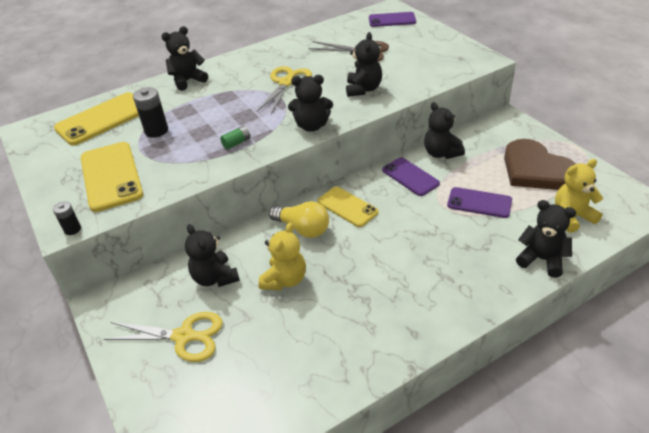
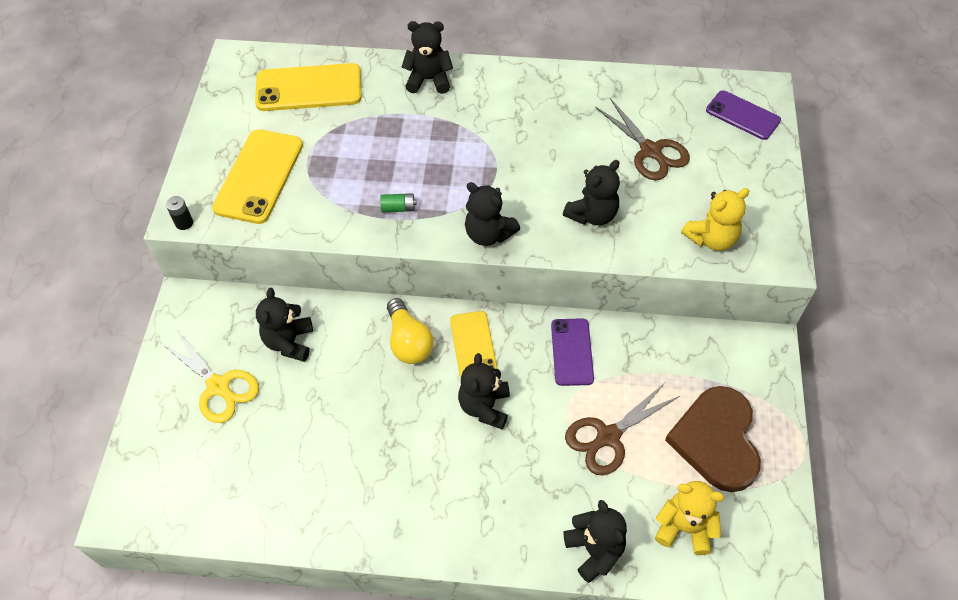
camera: 35 degrees right, 15 degrees up
(156, 131) = (342, 139): black battery -> none
(285, 280) = (343, 389): yellow teddy bear -> yellow teddy bear (711, 238)
(287, 82) = (523, 149): yellow scissors -> none
(441, 153) = (637, 343): black teddy bear -> black teddy bear (484, 406)
(479, 203) = (607, 437): purple phone -> brown scissors

